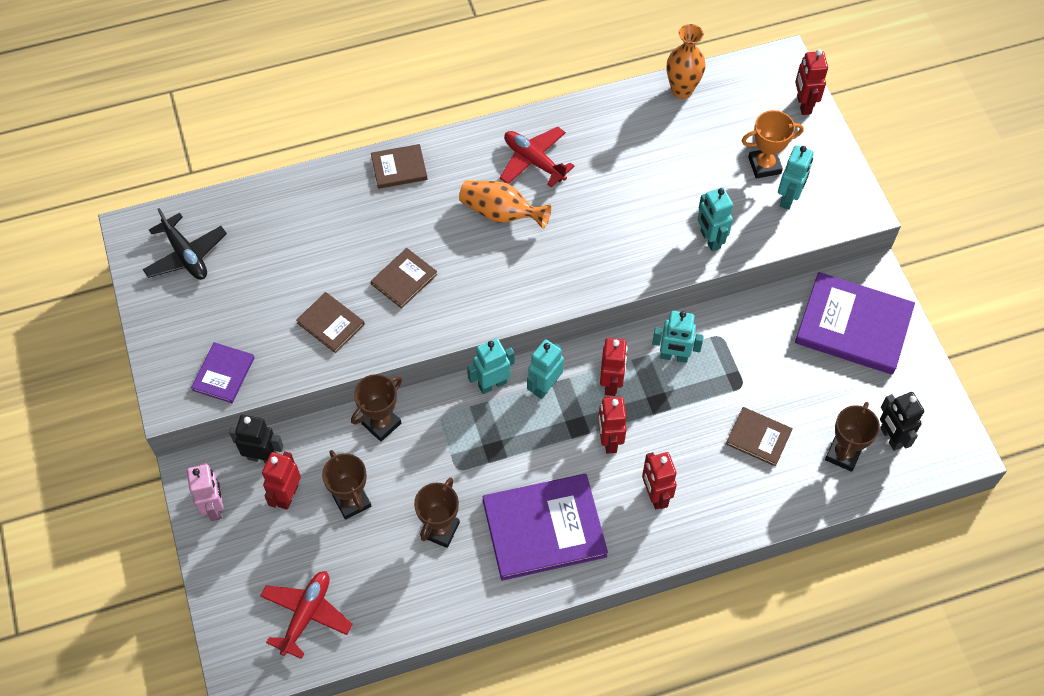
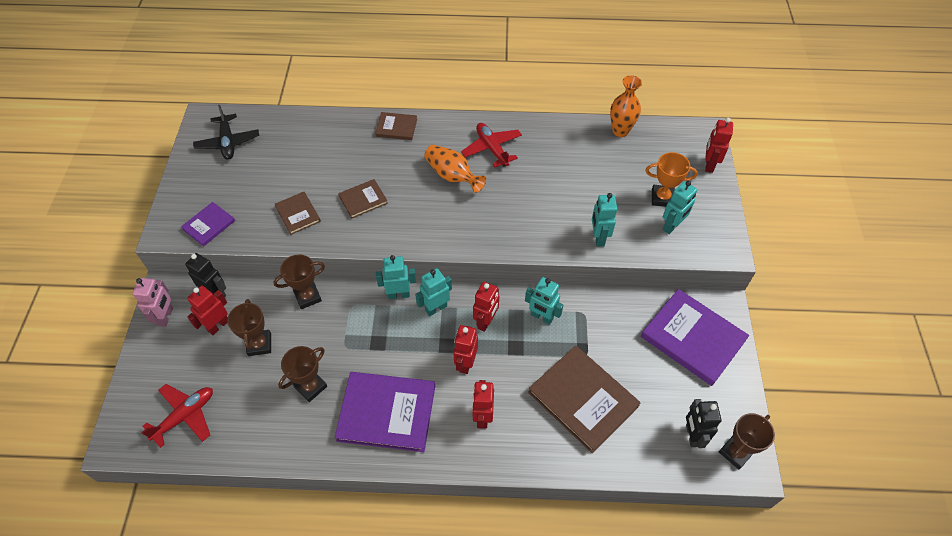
camera: 20 degrees right, 5 degrees down
(758, 437) = (583, 399): brown book -> brown book, size x1.94
(843, 454) = (647, 435): brown trophy -> brown trophy (735, 452)

